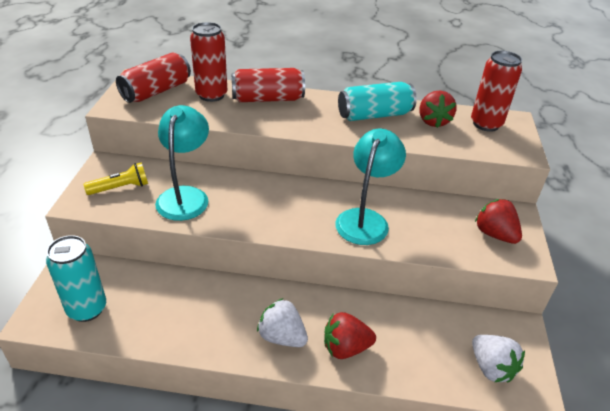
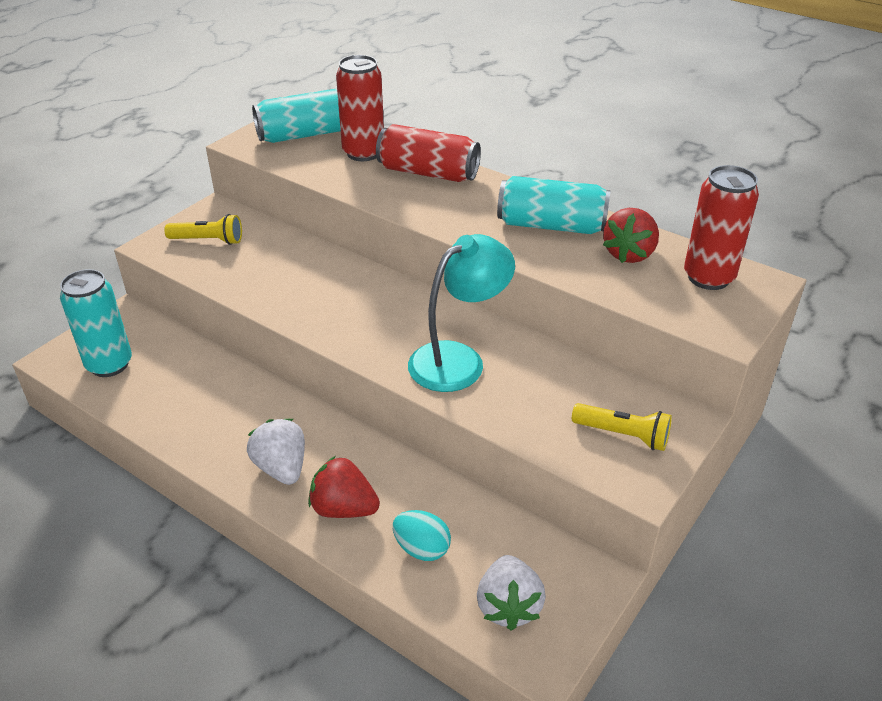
camera: 30 degrees right, 0 degrees up
(156, 91) = (304, 134): red can -> turquoise can
(185, 196) = (268, 269): turquoise lamp -> none
(414, 354) = (422, 549): none -> turquoise egg
(494, 234) = (623, 435): red strawberry -> yellow flashlight

